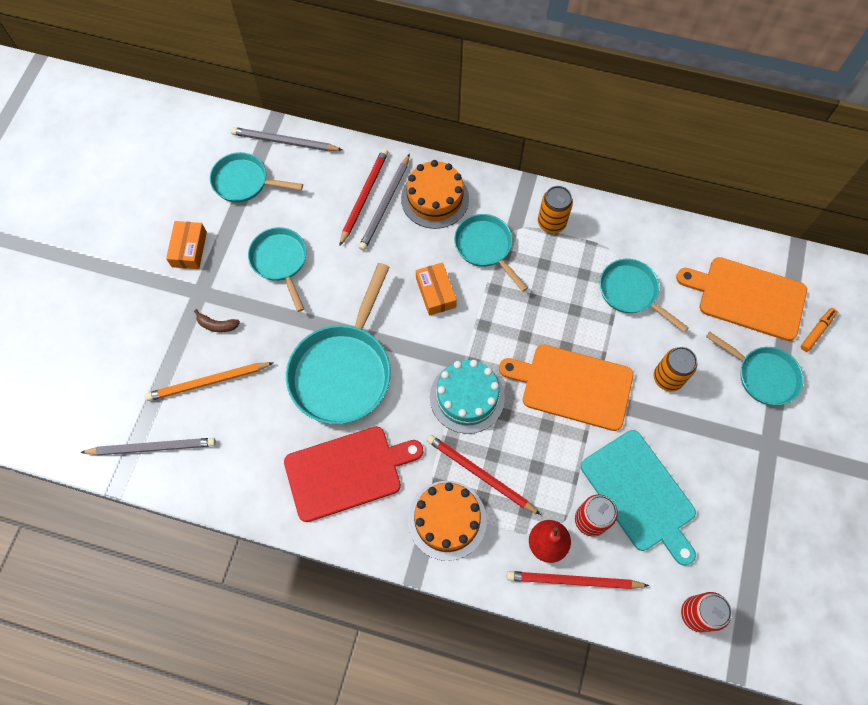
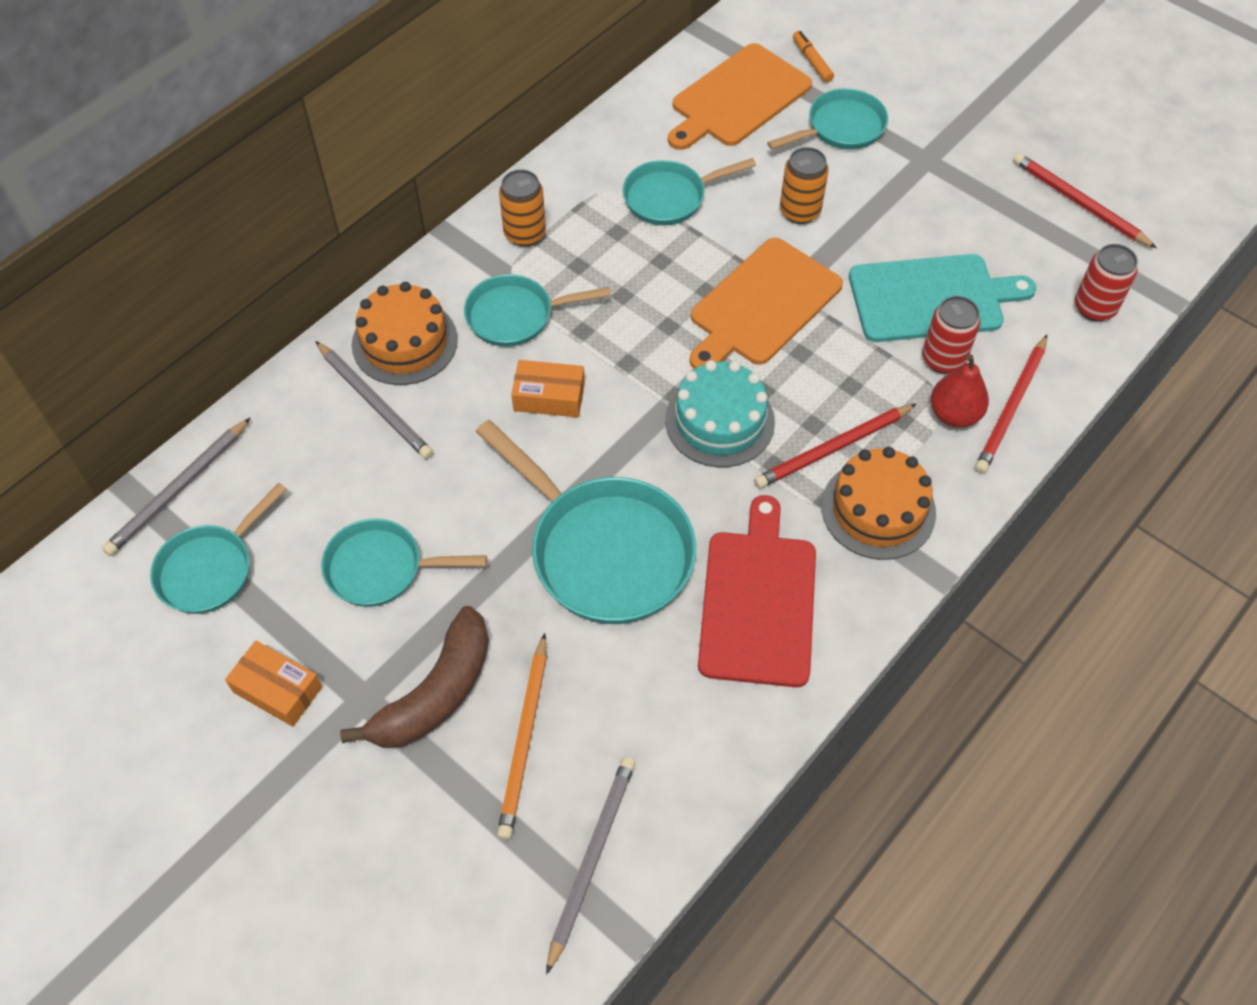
camera: 65 degrees left, 10 degrees down
(217, 325) = (435, 693): brown banana -> brown banana, size x2.27
(364, 196) = (344, 423): red pencil -> red pencil (1079, 203)

